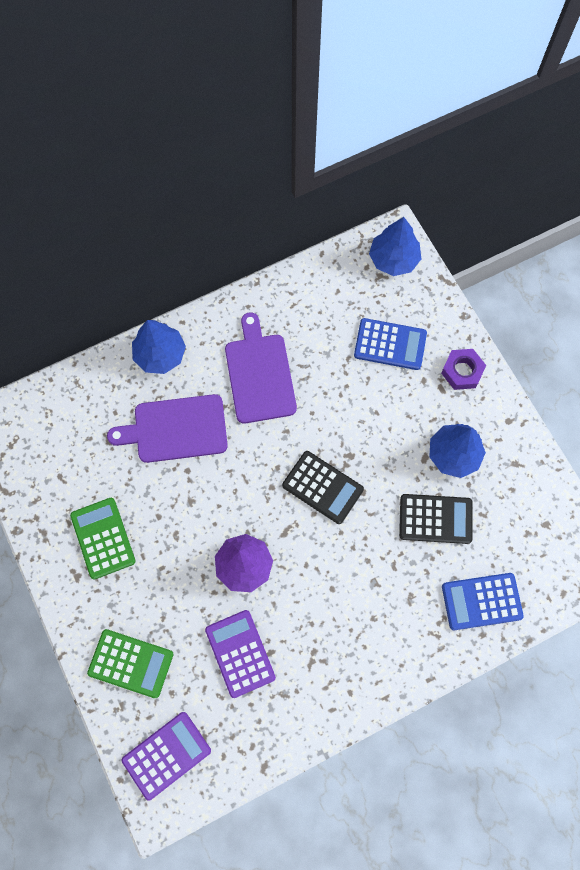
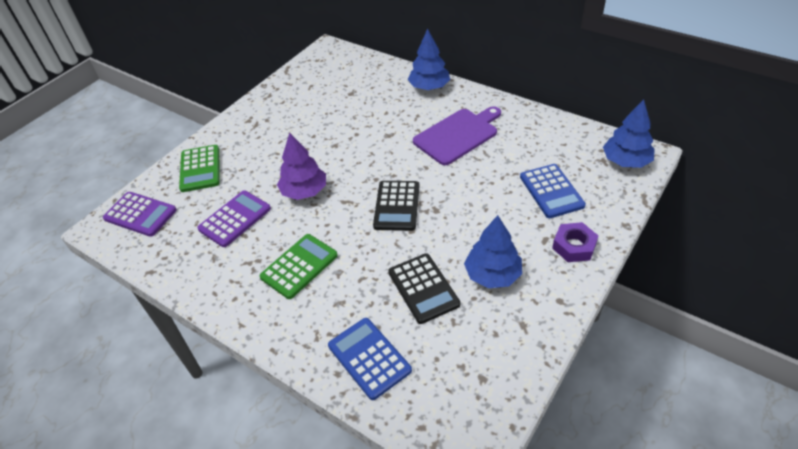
camera: 65 degrees right, 25 degrees down
(103, 538) = (281, 119): green calculator -> green calculator (299, 266)
(176, 429) = (382, 116): purple cutting board -> none

